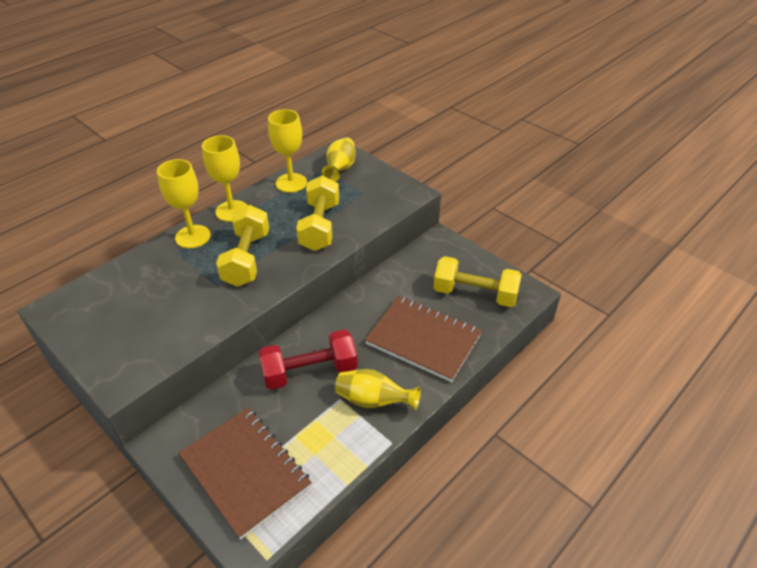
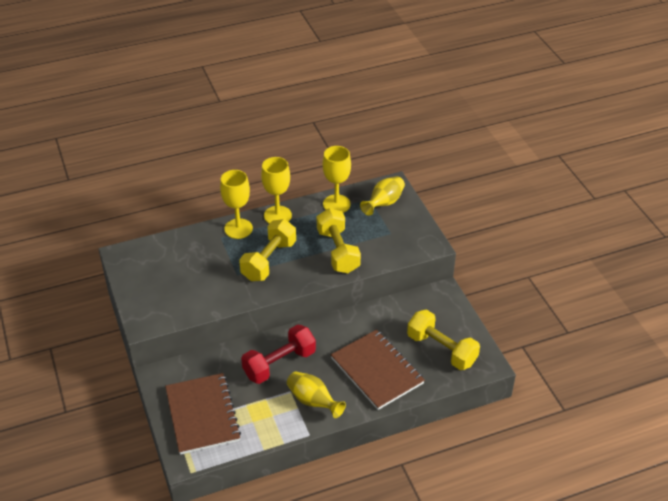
camera: 25 degrees right, 0 degrees up
(310, 372) = (279, 364): red dumbbell -> red dumbbell turned 45 degrees counterclockwise
(320, 226) = (338, 251): yellow dumbbell -> yellow dumbbell turned 45 degrees counterclockwise

